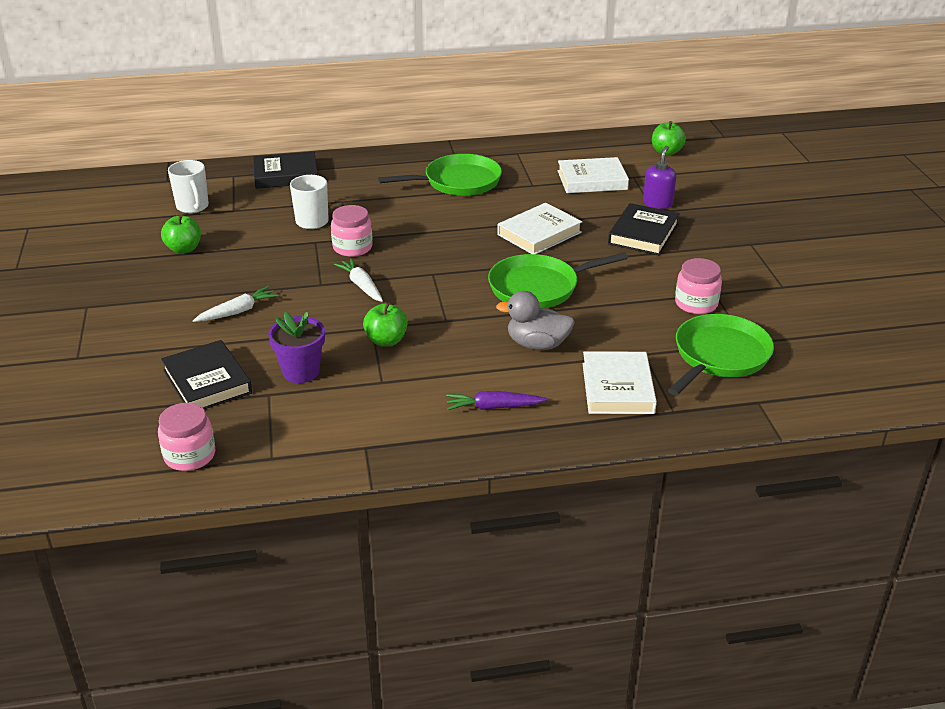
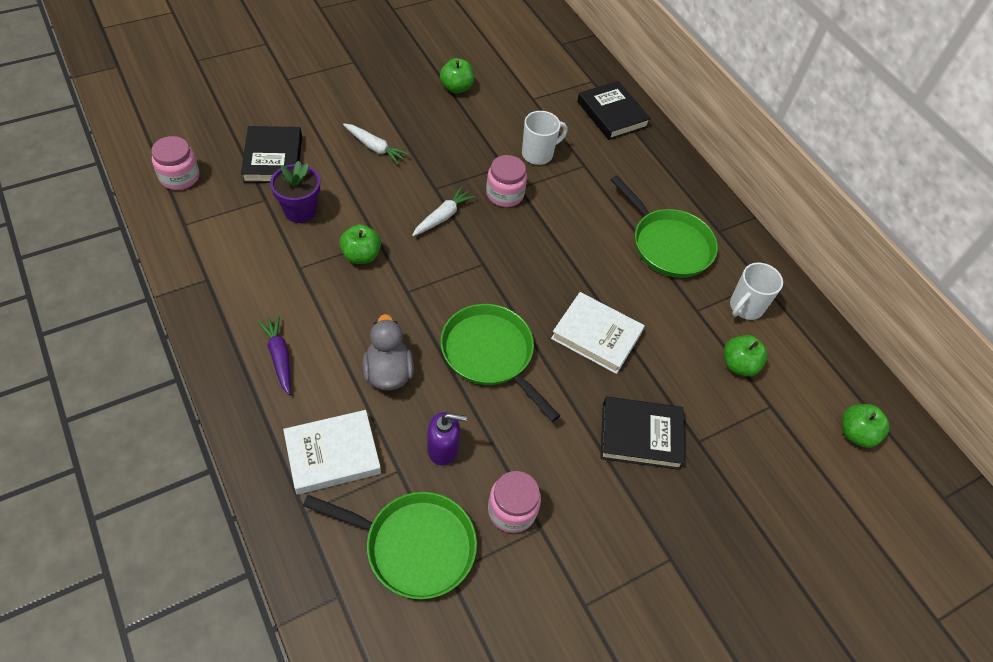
camera: 65 degrees right, 20 degrees up
(193, 207) = (526, 72): white mug -> white mug (745, 307)
(207, 381) = (273, 159): black book -> black book turned 45 degrees counterclockwise
(592, 180) = (738, 365): white book -> green apple
(657, 203) = (719, 441): purple soap dispenser -> purple soap dispenser (443, 449)

